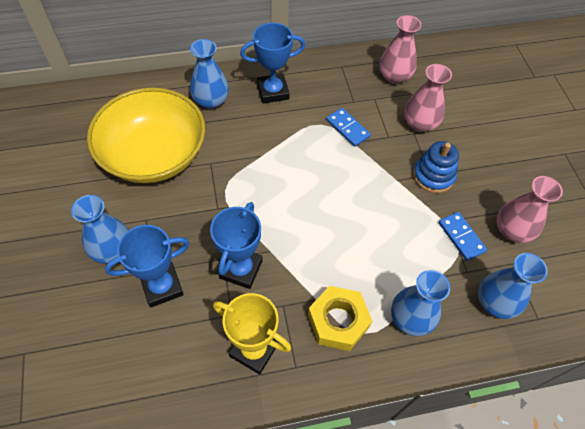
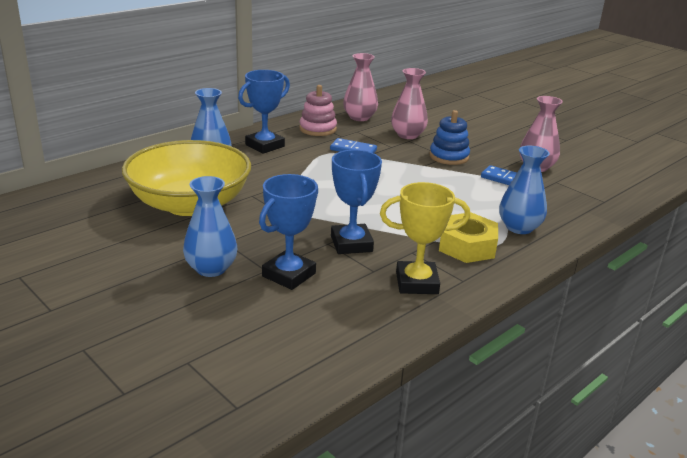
camera: 30 degrees left, 30 degrees down
(339, 82) = (318, 129): none -> pink stacking toy
(495, 302) = (567, 202): blue vase -> none

